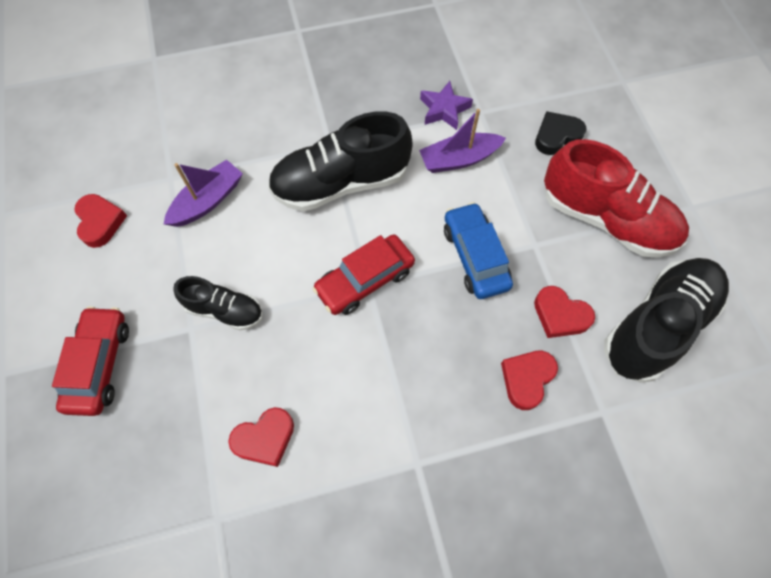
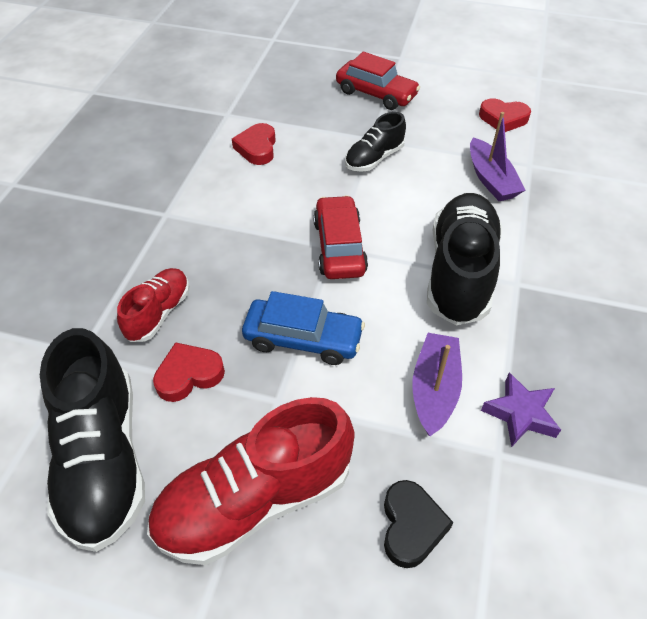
camera: 120 degrees right, 15 degrees down
(527, 379) = (159, 313): red heart -> red shoe

